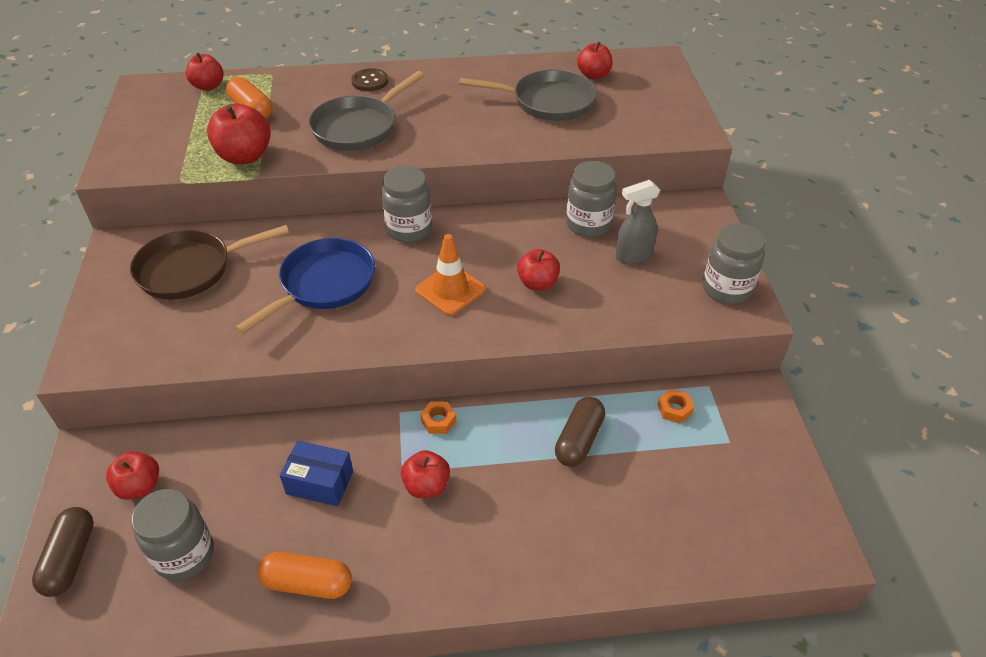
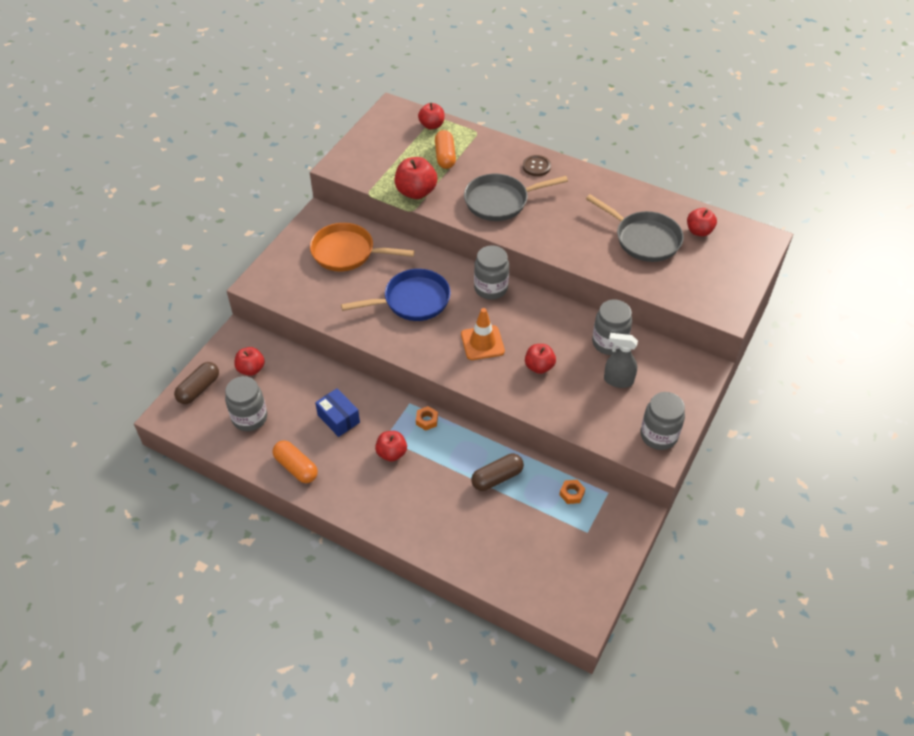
camera: 35 degrees right, 5 degrees up
(191, 269) = (347, 252): brown pan -> orange pan

